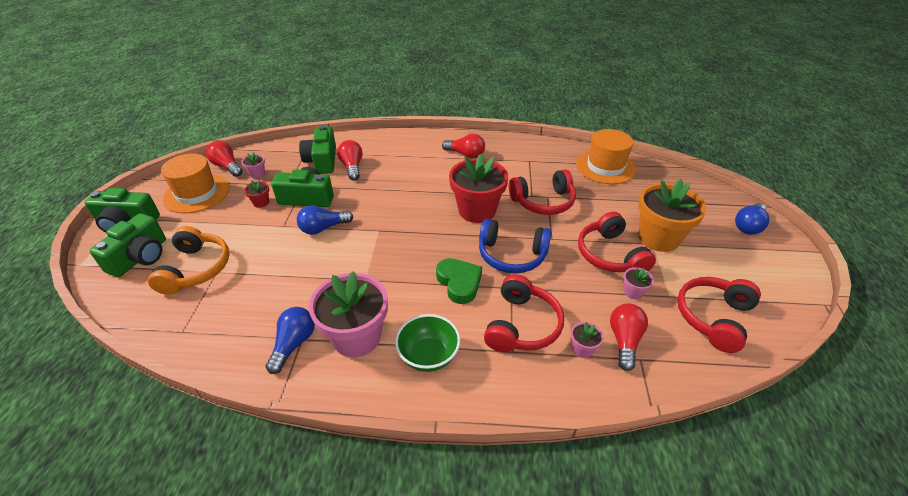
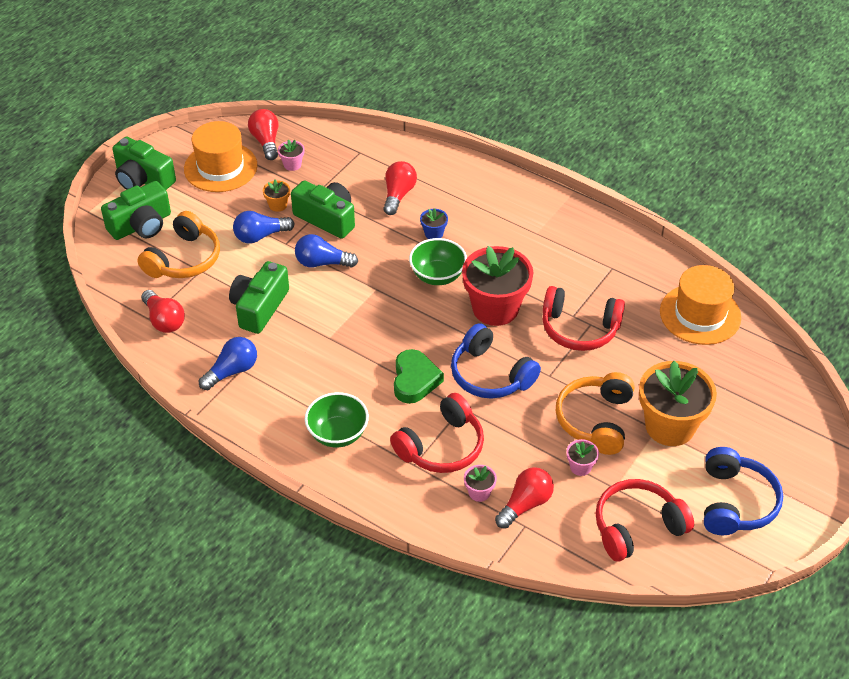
camera: 30 degrees right, 5 degrees up
(261, 202) = (278, 205): red flower pot -> orange flower pot
(322, 161) = (370, 172): green camera -> green camera (259, 307)
(356, 337) = (287, 389): pink flower pot -> none
(395, 181) = (433, 233): none -> blue flower pot
(419, 205) = (437, 276): none -> green bowl
(465, 154) = (541, 228): red light bulb -> red light bulb (164, 320)
(610, 255) = (596, 420): red headphones -> orange headphones
(748, 226) = (794, 460): blue light bulb -> blue light bulb (260, 236)
(749, 268) = (735, 502): none -> blue headphones

